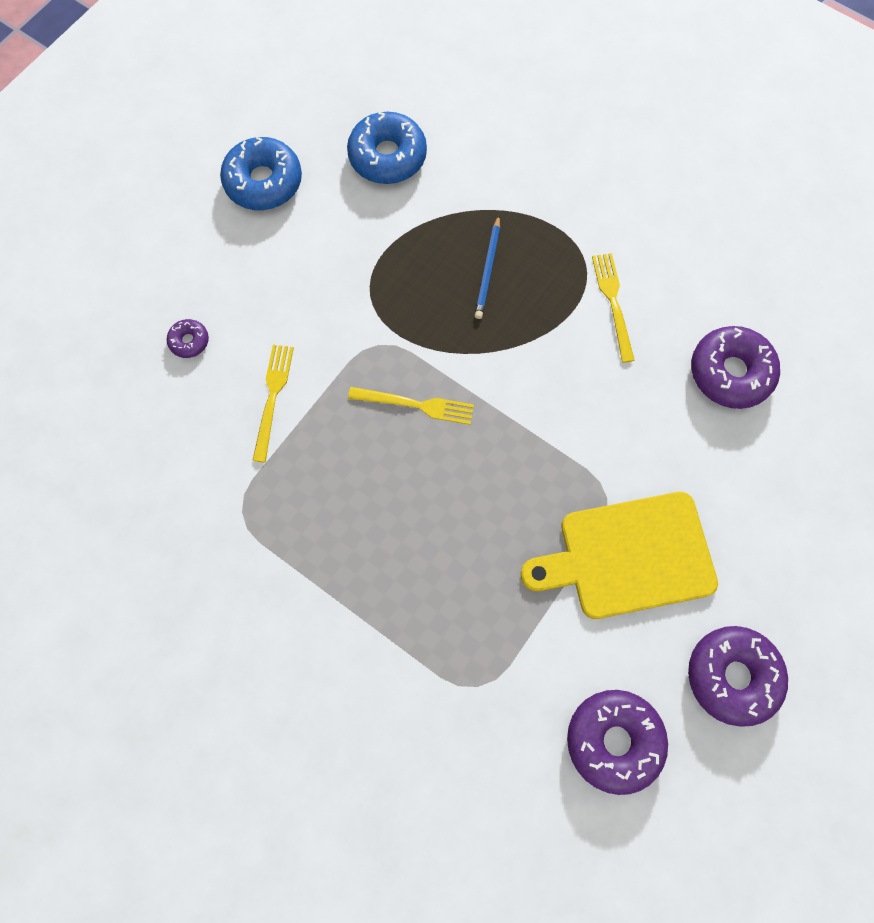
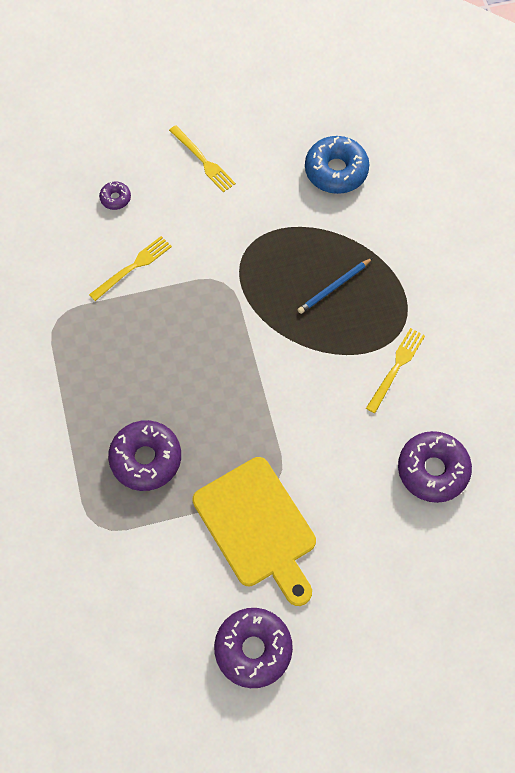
camera: 40 degrees right, 5 degrees down
(263, 182) = (244, 133): blue donut -> none
(415, 405) = (212, 335): yellow fork -> yellow fork (203, 160)
(614, 741) = (146, 623): purple donut -> purple donut (146, 459)
(628, 556) = (257, 527): yellow cutting board -> yellow cutting board turned 150 degrees counterclockwise

